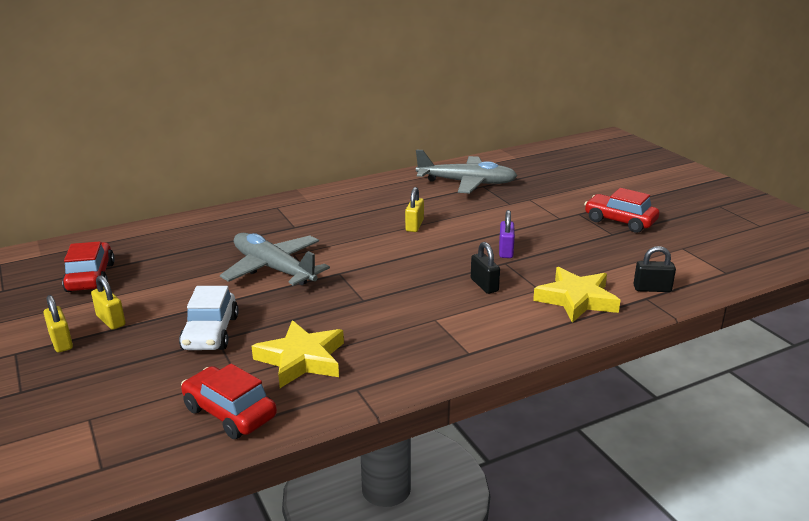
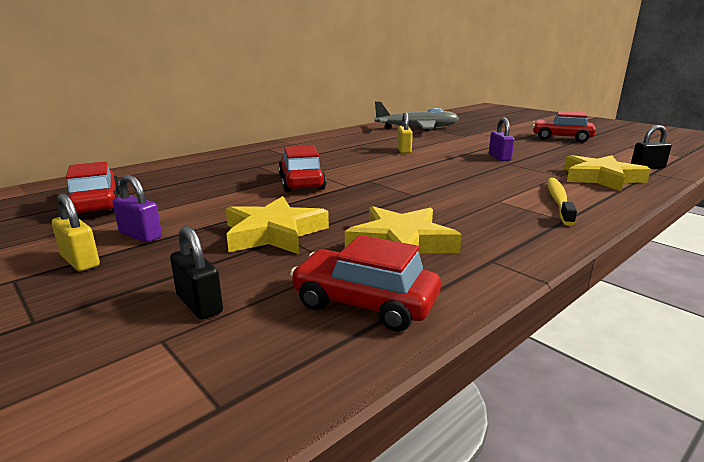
camera: 15 degrees left, 5 degrees down
(111, 320) = (140, 235): yellow padlock -> purple padlock
(211, 333) = (274, 233): white car -> yellow star
(274, 269) = (301, 183): grey plane -> red car
(484, 285) = (511, 177): black padlock -> black padlock (199, 304)
(491, 328) = (558, 201): none -> yellow toothbrush

